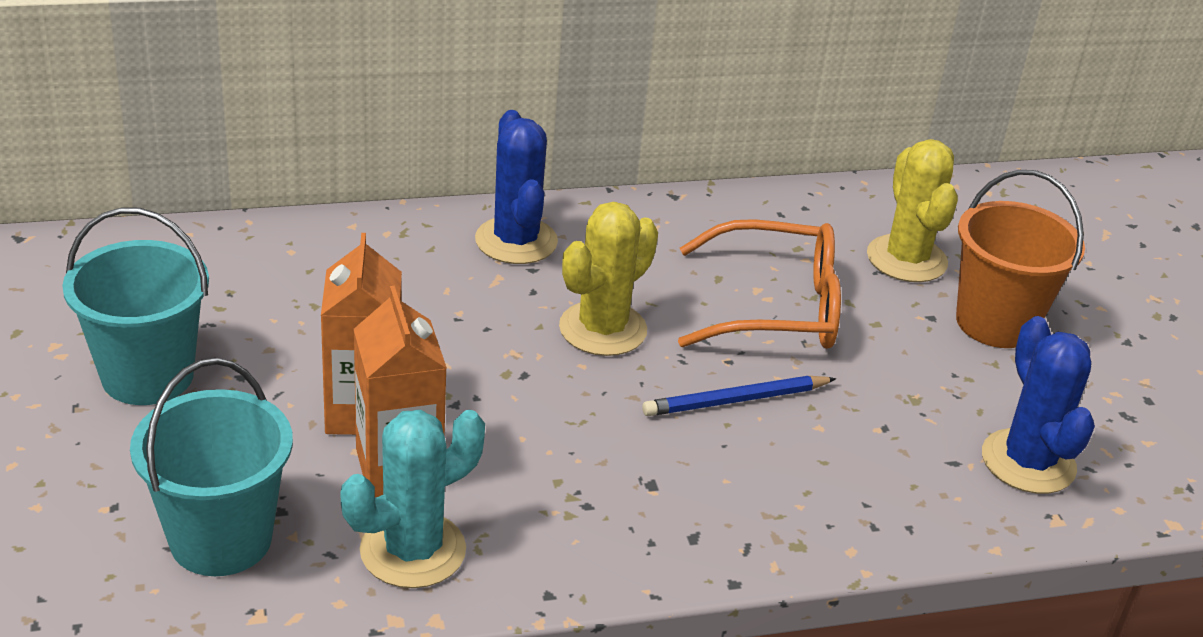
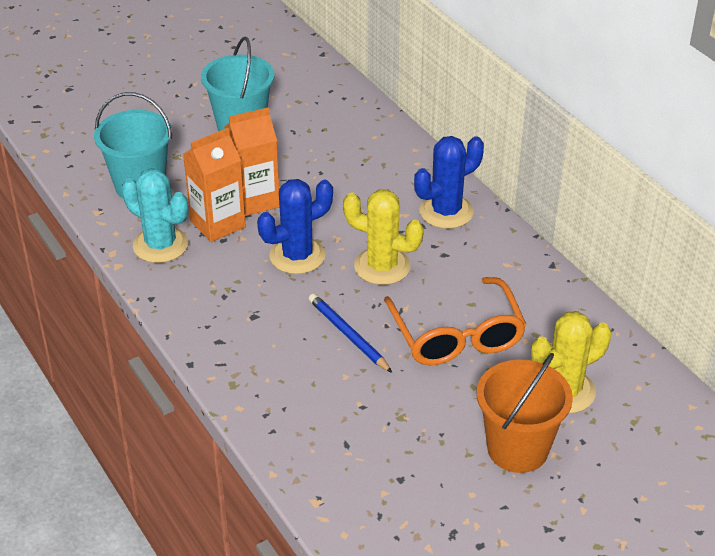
camera: 75 degrees right, 5 degrees up
(1028, 462) = (367, 481): blue cactus -> blue cactus (297, 256)

